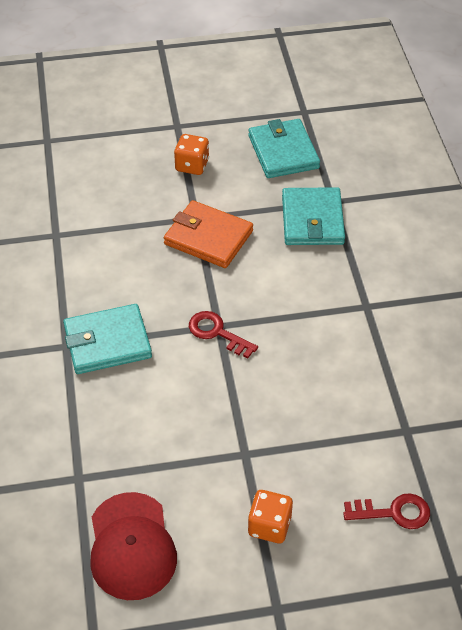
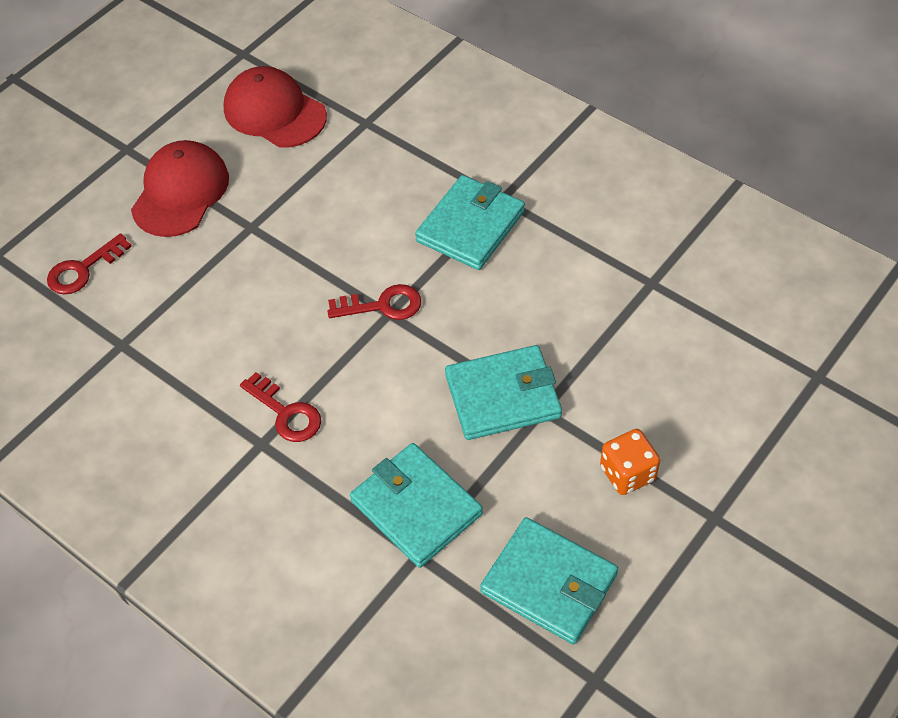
camera: 140 degrees right, 5 degrees up
(208, 237) = (503, 396): orange wallet -> turquoise wallet
(269, 526) = (180, 192): orange dice -> red cap
(337, 312) = (286, 413): none -> red key

